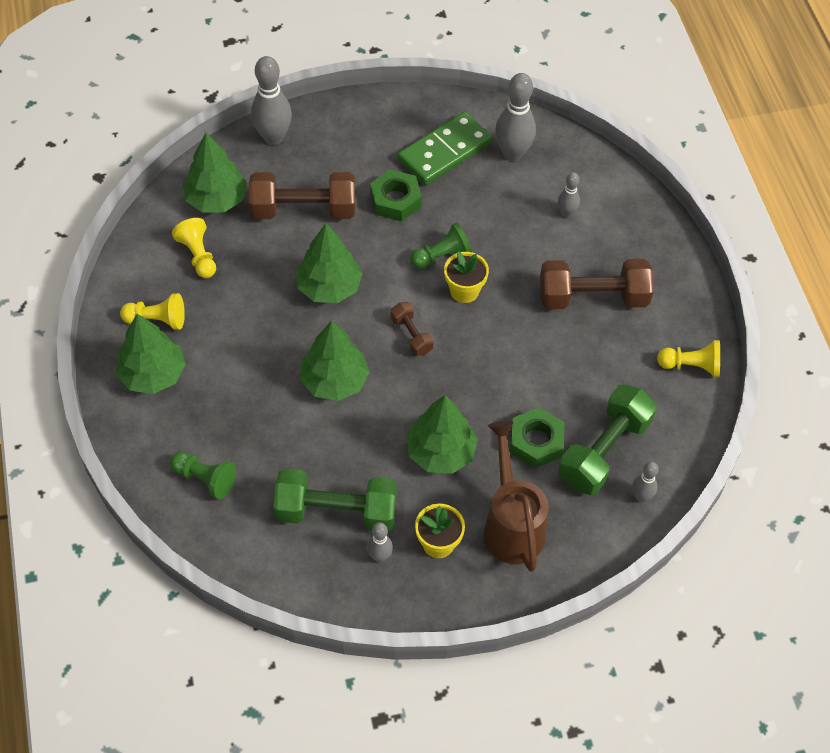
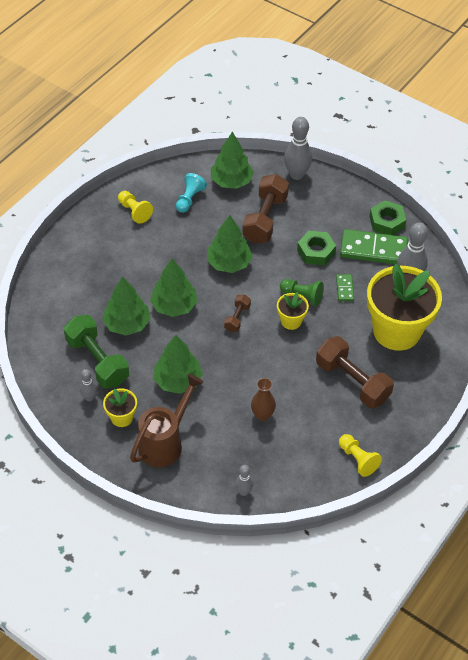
camera: 50 degrees right, 5 degrees down
(152, 374) = (102, 233): green tree -> green tree (127, 324)
(198, 255) = (189, 199): yellow pawn -> turquoise pawn
(205, 479) = (64, 295): green pawn -> none
(303, 210) = (265, 219): brown dumbbell -> brown dumbbell turned 60 degrees clockwise
(470, 213) = (345, 289): none -> green domino
(536, 441) = (228, 418): green nut -> green nut (387, 222)
(560, 407) = (262, 415): none -> brown vase
(566, 213) = (396, 331): grey bowling pin -> yellow flower pot
(604, 451) = (255, 454): green dumbbell -> none

